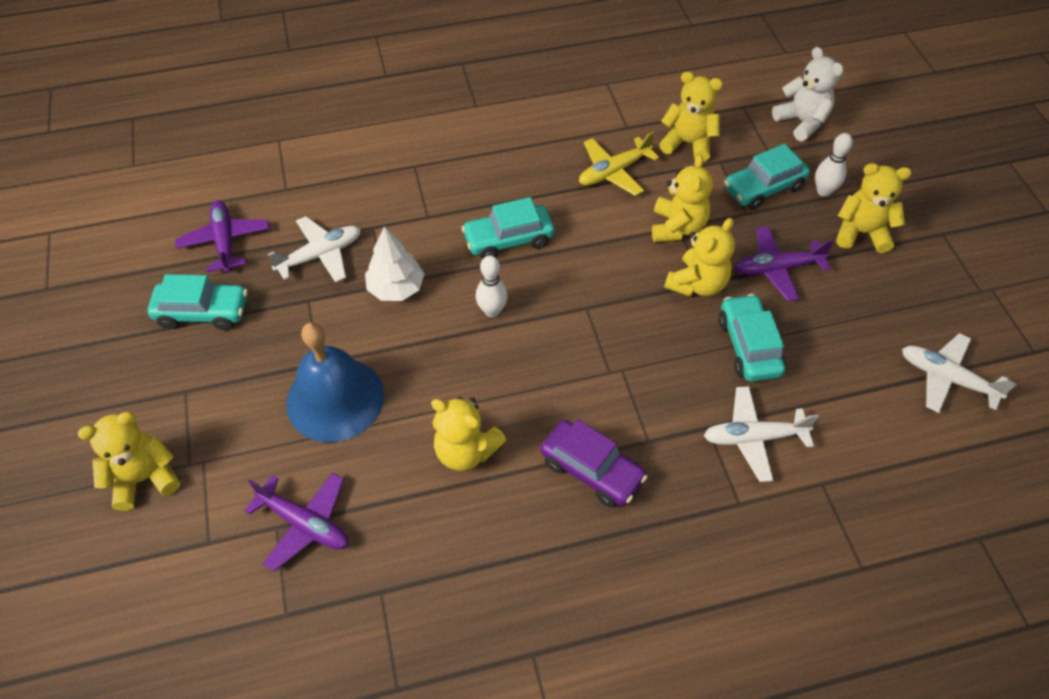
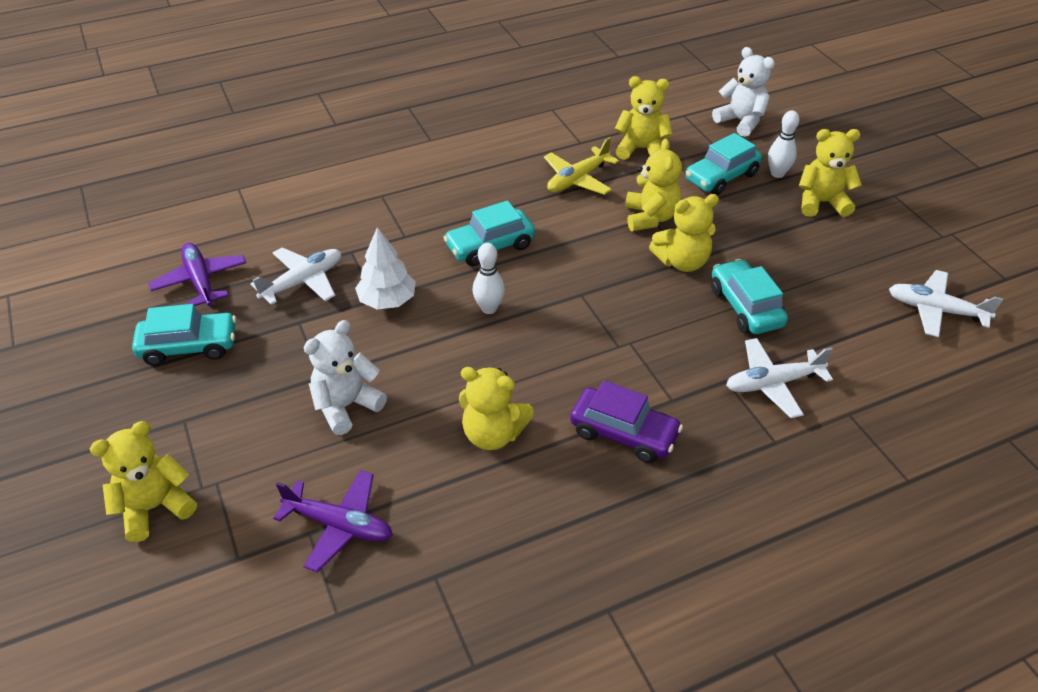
camera: 10 degrees left, 10 degrees down
(335, 399) = (346, 406): blue bell -> white teddy bear
(697, 284) = (682, 262): yellow teddy bear -> yellow teddy bear turned 45 degrees clockwise
(776, 268) = (753, 240): purple plane -> none

